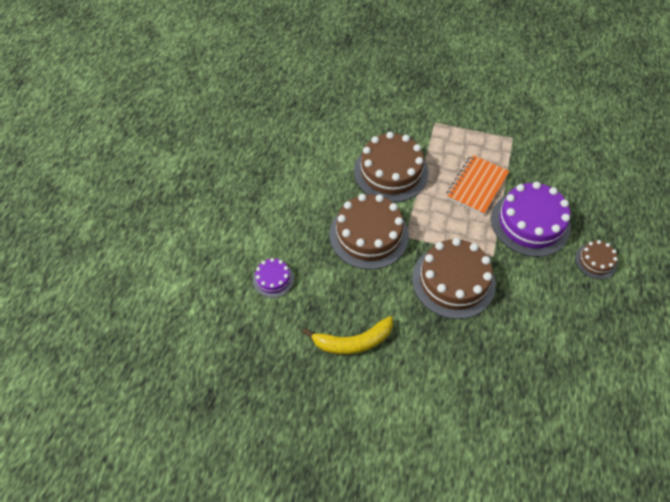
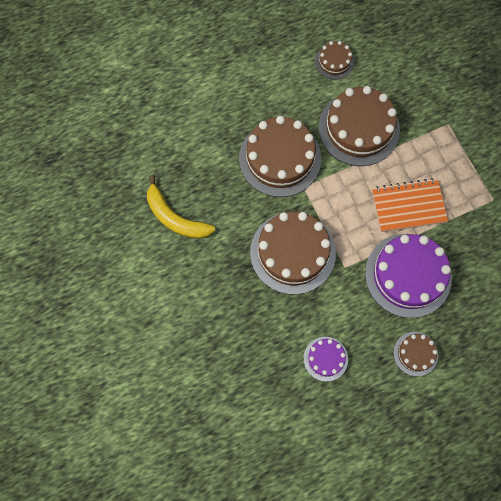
camera: 50 degrees right, 15 degrees up
(273, 279) = (179, 122): purple cake -> purple cake (325, 358)
(325, 149) = (334, 61): none -> brown cake

